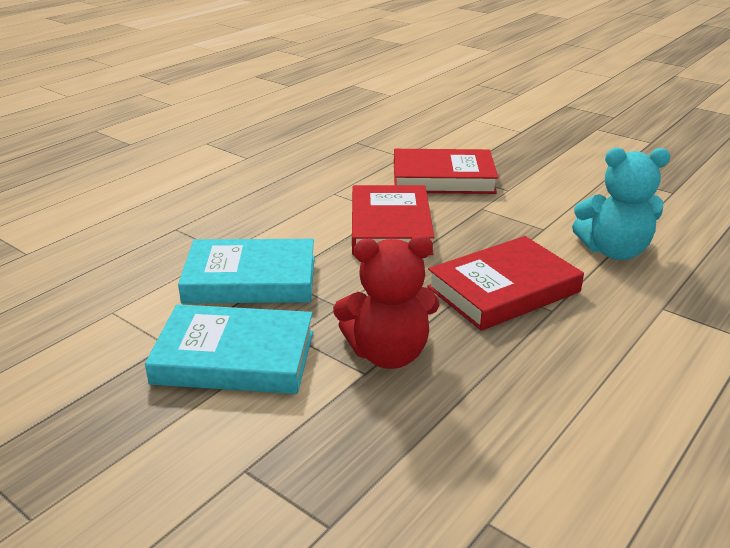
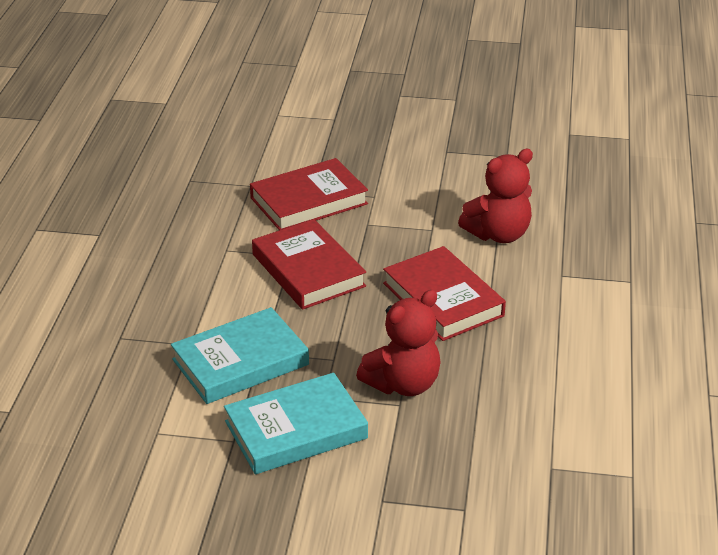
camera: 30 degrees left, 5 degrees up
(503, 289) = (443, 299): red book -> red book turned 60 degrees counterclockwise
(614, 251) = (498, 234): turquoise teddy bear -> red teddy bear

